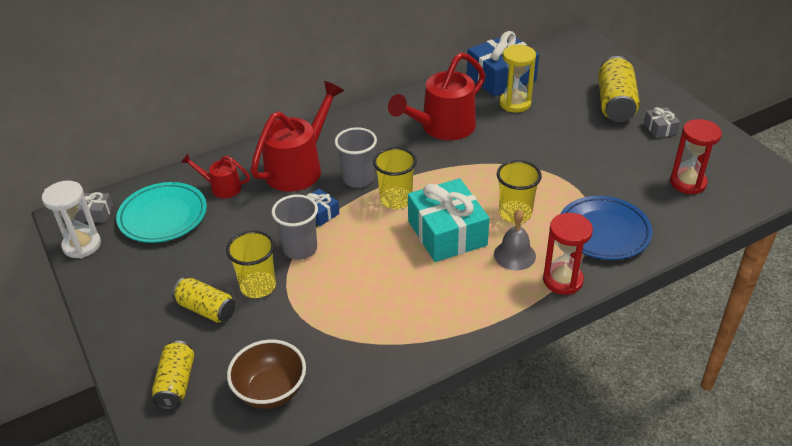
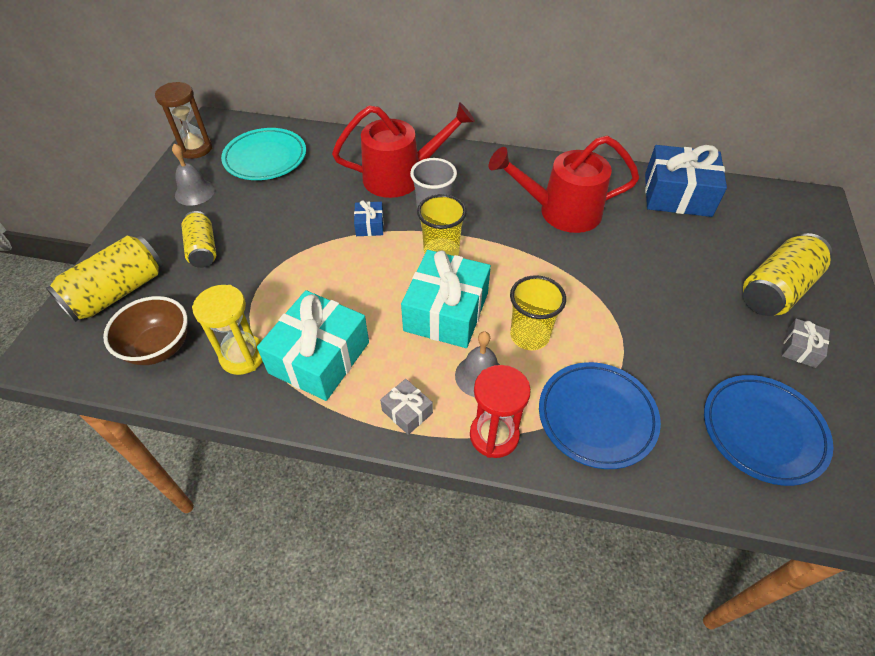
camera: 40 degrees right, 10 degrees up
(82, 245) = (195, 148): white hourglass -> brown hourglass
(95, 213) = (230, 130): grey gift -> grey gift (407, 412)
(134, 276) = (194, 192): none -> grey bell
(176, 383) = (117, 292): yellow can -> yellow can, size x1.56
(221, 187) = (328, 159): red watering can -> none
(258, 286) = (255, 256): yellow cup -> none
(300, 249) = (319, 245): grey cup -> none
(400, 315) = (319, 357): none -> turquoise gift
(515, 103) = (661, 228): yellow hourglass -> yellow hourglass (243, 356)
(688, 183) = (762, 431): red hourglass -> blue plate

